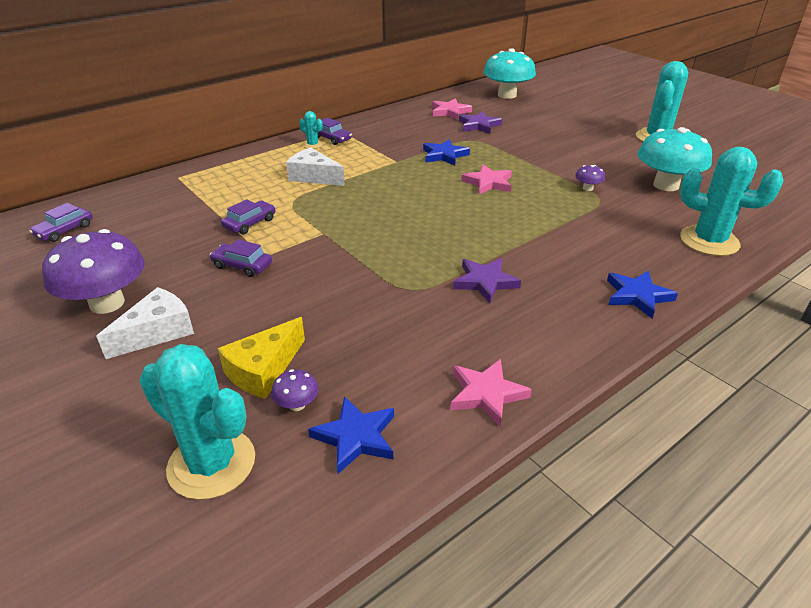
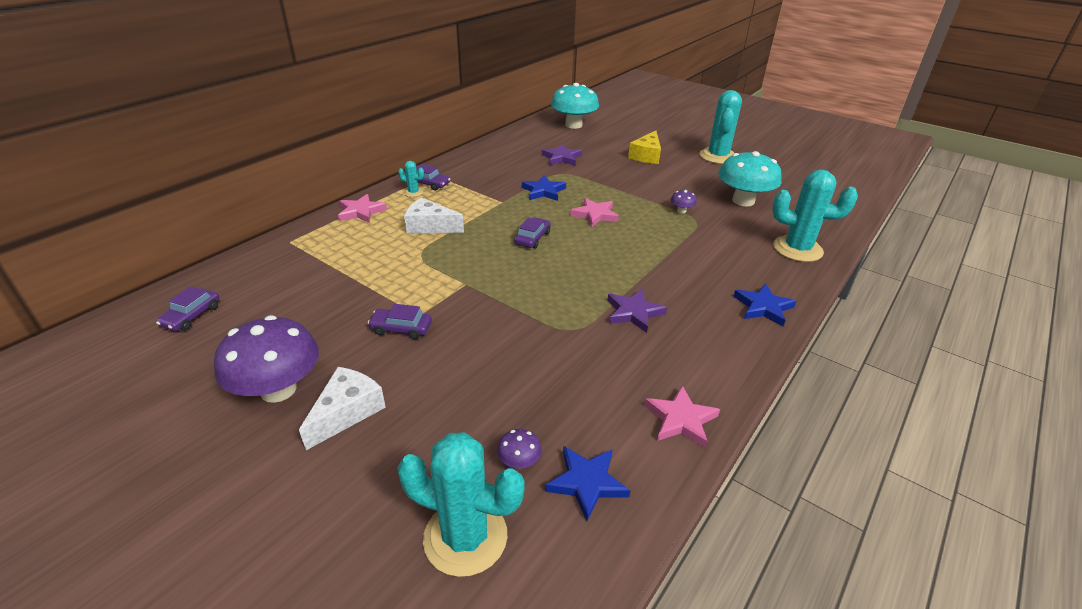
camera: 15 degrees left, 0 degrees up
(250, 223) = (388, 283): purple car -> purple car (532, 238)
(264, 370) = (472, 433): yellow cheese -> yellow cheese (646, 156)
(450, 111) = (529, 146): pink star -> pink star (361, 211)

